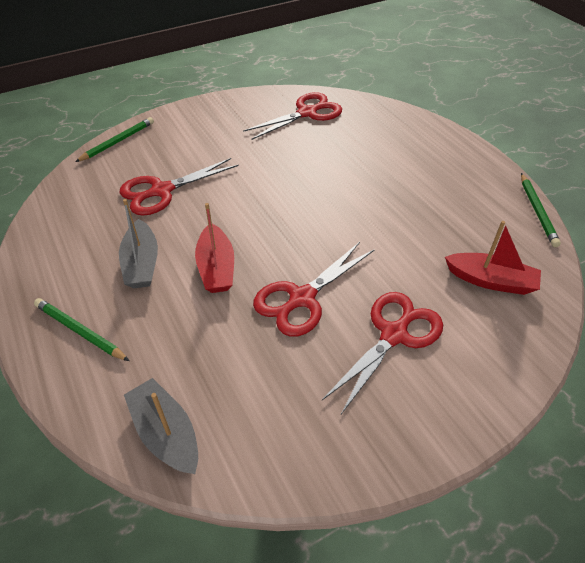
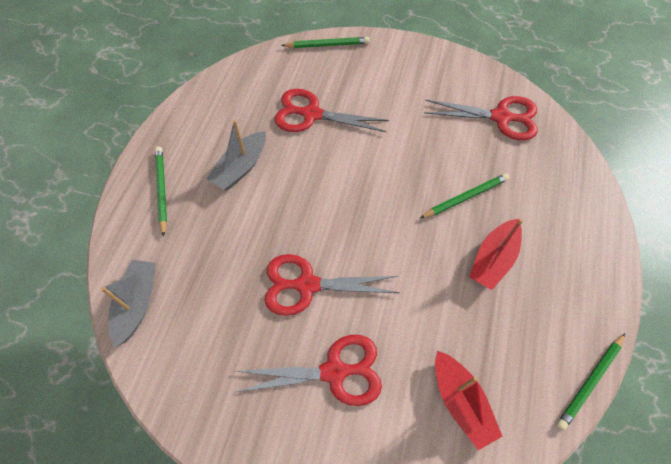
camera: 45 degrees right, 15 degrees up
(216, 268) = (280, 211): red boat -> red boat (493, 259)
(342, 169) = (465, 197): none -> green pencil

